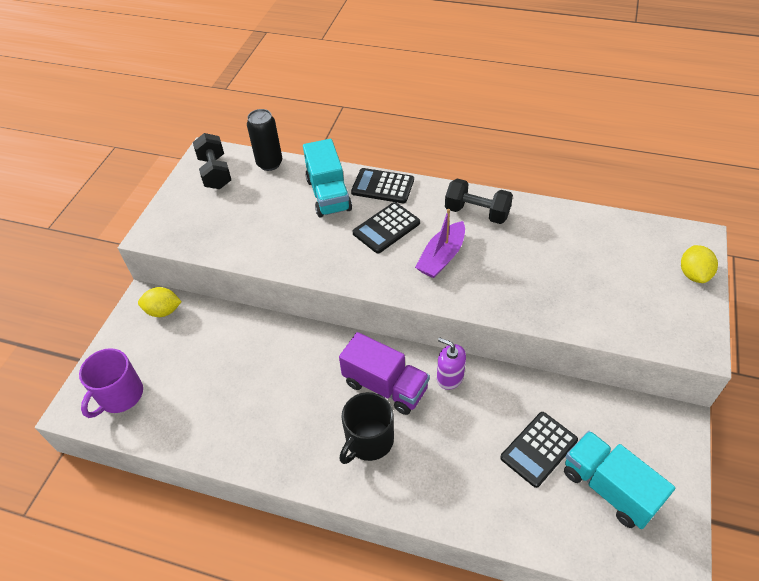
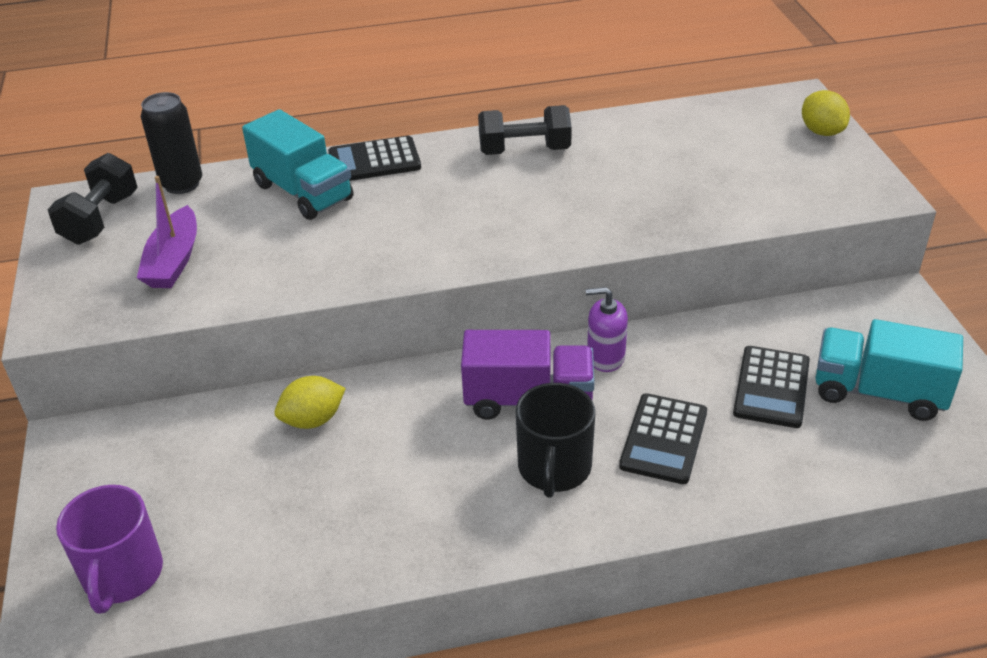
camera: 30 degrees left, 10 degrees down
(163, 311) = (115, 441): yellow lemon -> yellow lemon (313, 420)
(215, 172) = (101, 219): black dumbbell -> black dumbbell turned 60 degrees clockwise
(386, 228) = (417, 203): black calculator -> black calculator (664, 439)
(442, 257) = (517, 209): purple boat -> purple boat (174, 261)

